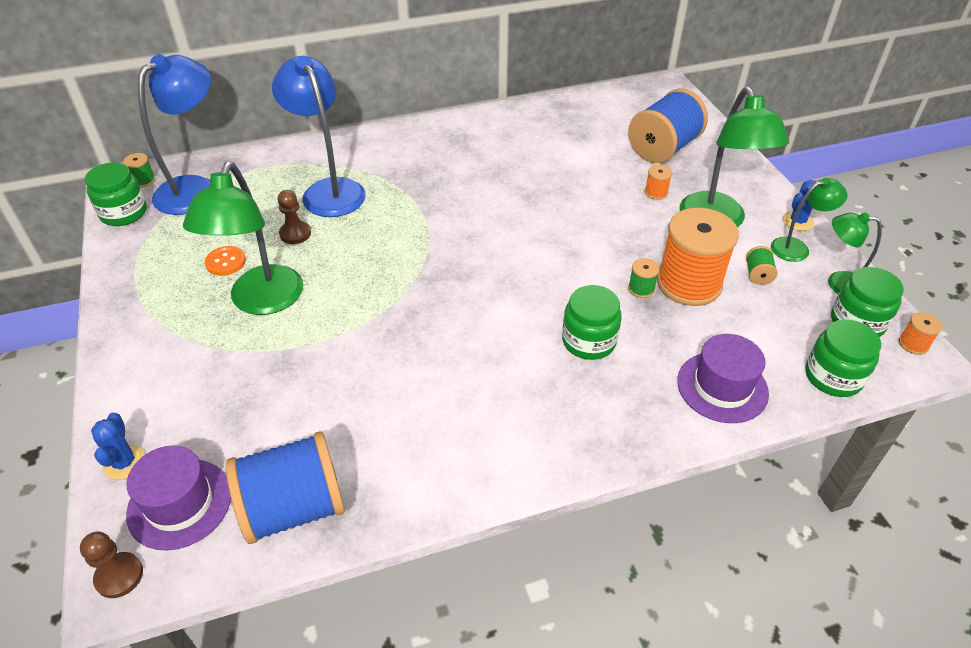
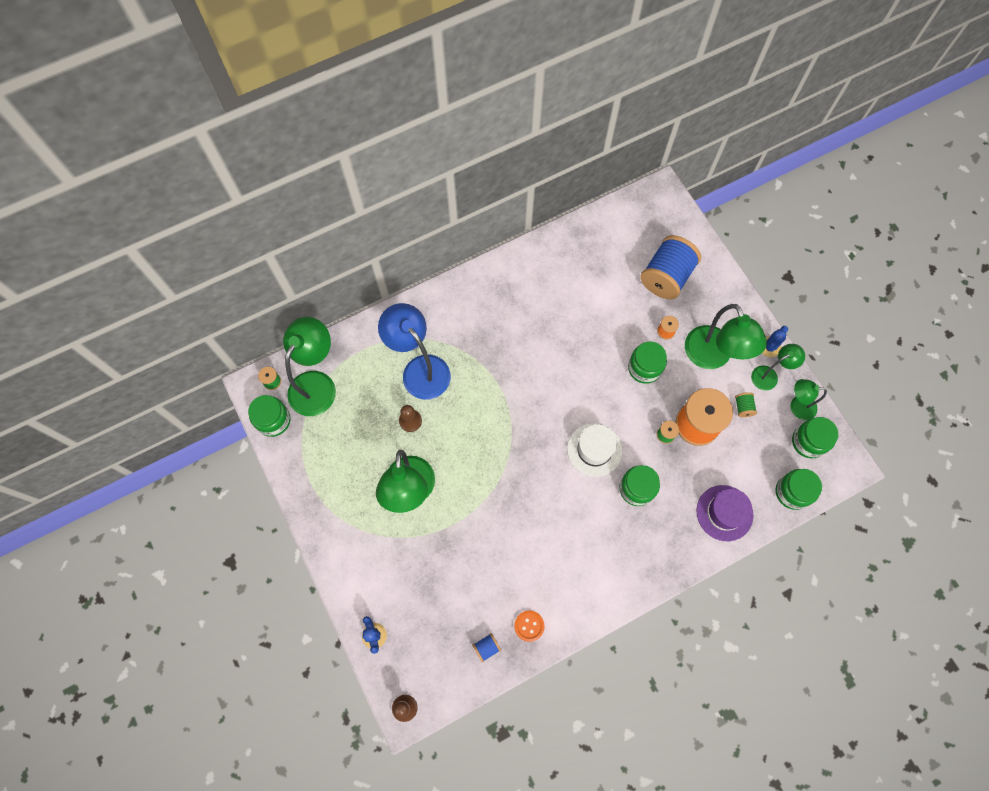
camera: 10 degrees left, 25 degrees up
(179, 503) = (419, 657): purple hat -> none
(196, 188) = (317, 384): blue lamp -> green lamp
(226, 262) = (370, 458): orange button -> orange button (529, 626)
(294, 508) = (486, 647): blue spool -> blue spool, size x0.41
(535, 291) = (594, 449): none -> white hat
(622, 222) = (644, 368): none -> green jar
(913, 344) = (843, 455): orange spool -> none

